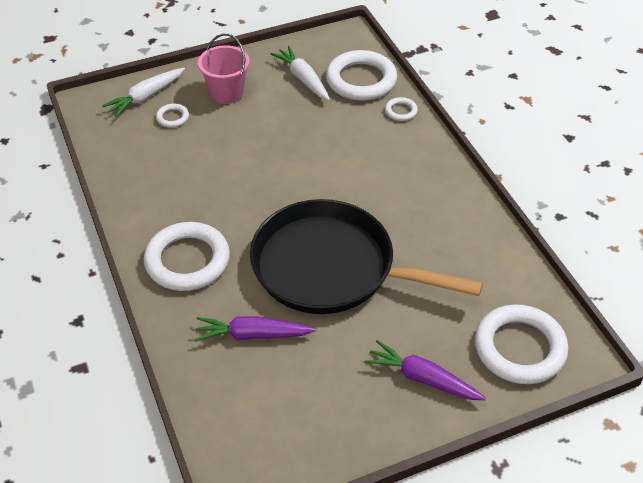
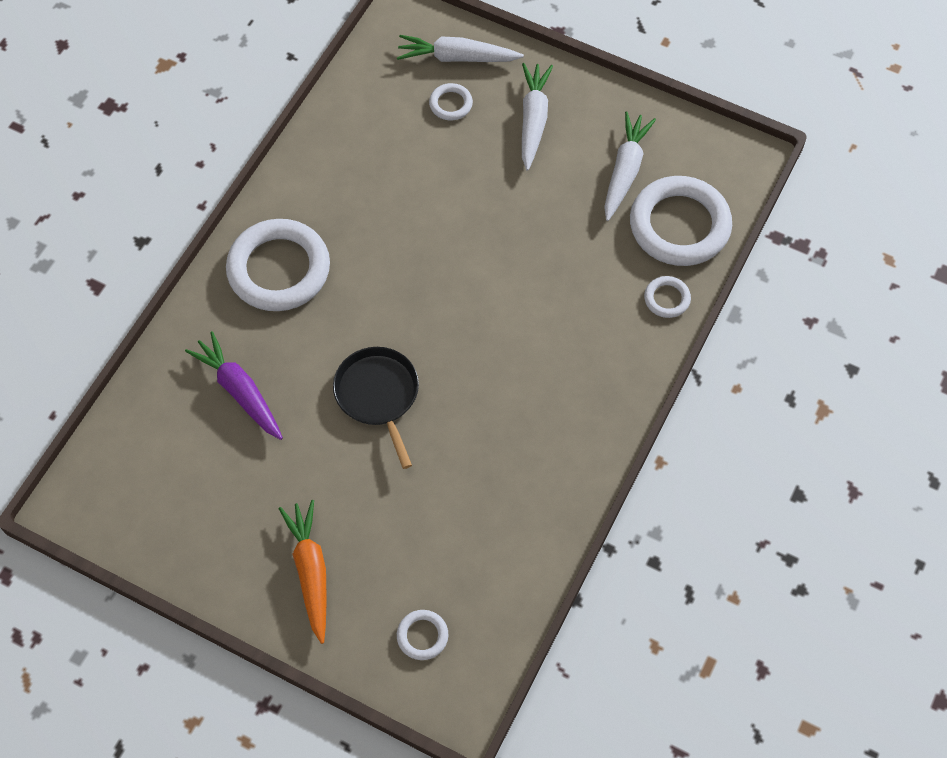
camera: 50 degrees right, 15 degrees up
(226, 93) = (533, 120): pink bucket -> white carrot
(330, 267) = (378, 395): black pan -> black pan, size x0.48
(423, 379) = (310, 572): purple carrot -> orange carrot
(519, 348) = (422, 636): white ring -> white ring, size x0.45

